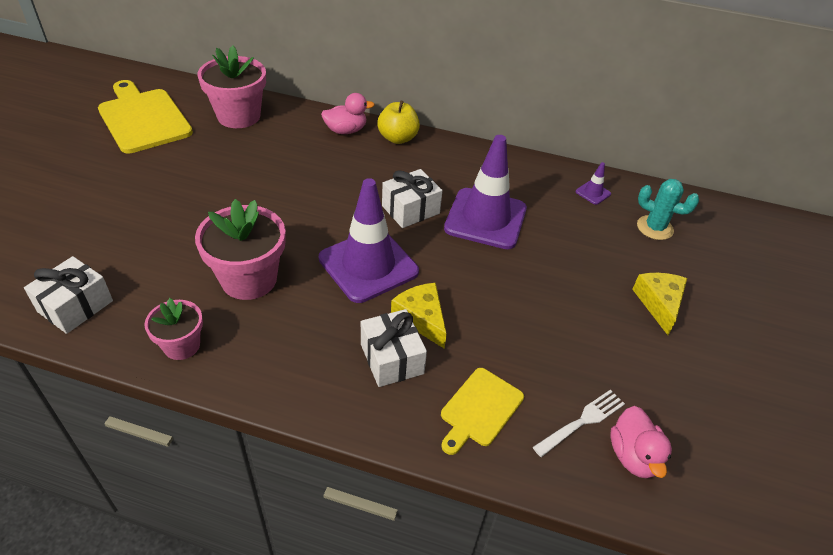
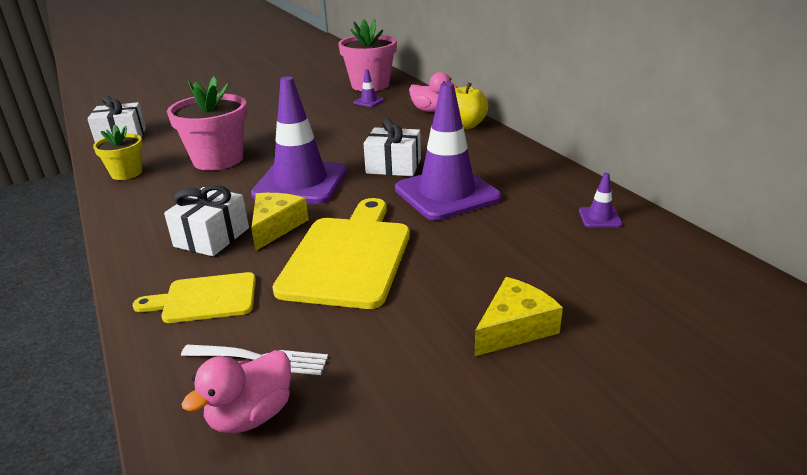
camera: 50 degrees right, 15 degrees down
(143, 118) = (312, 73): yellow cutting board -> yellow cutting board (348, 256)
(182, 345) = (126, 173): pink flower pot -> yellow flower pot
(272, 140) = (368, 101): none -> purple traffic cone
(654, 228) = (630, 271): turquoise cactus -> none

